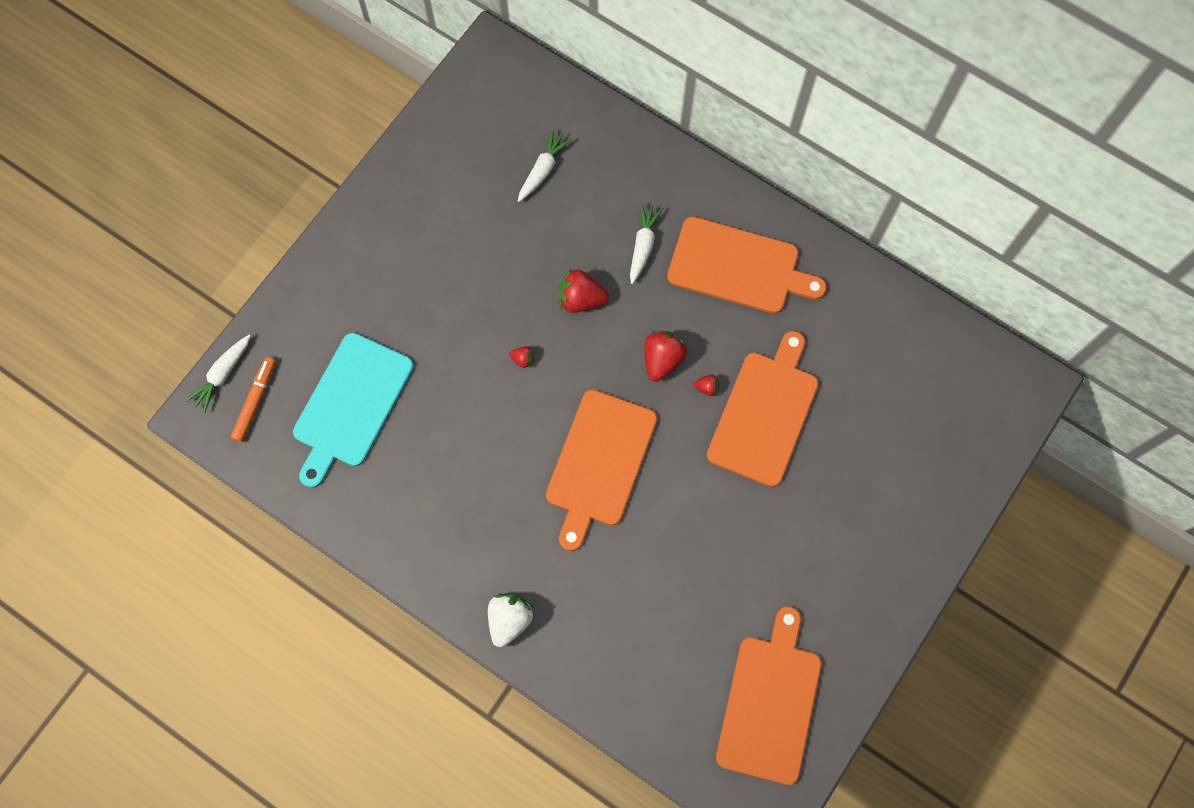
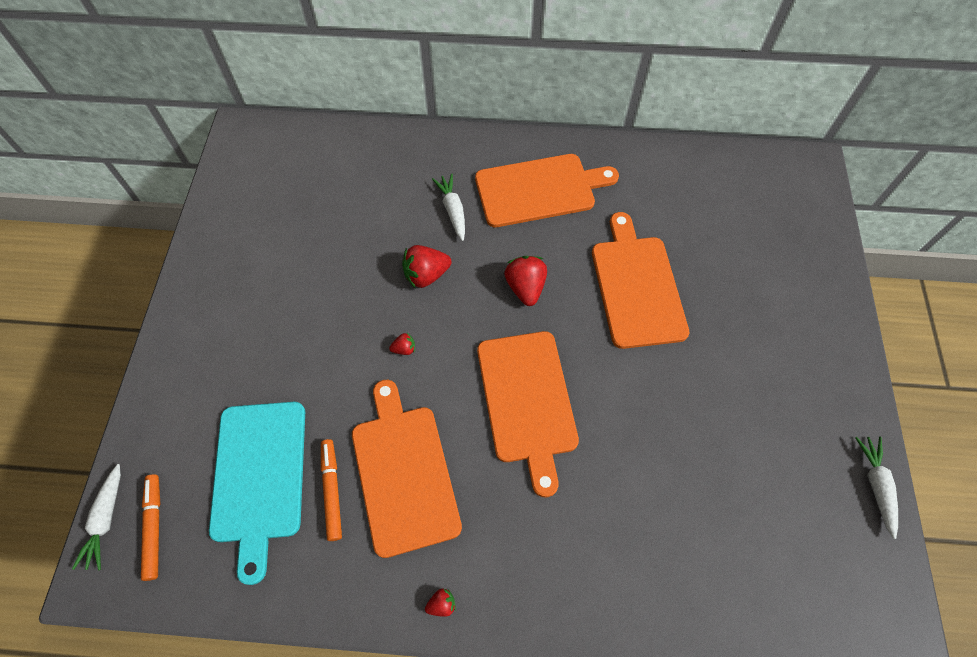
camera: 30 degrees left, 10 degrees down
(401, 448) = (332, 490): none -> orange marker
(509, 620) = (536, 600): white strawberry -> none
(543, 170) = (334, 194): white carrot -> white carrot (876, 485)
(707, 388) = (576, 291): red strawberry -> red strawberry (441, 604)
(770, 703) = (821, 531): orange cutting board -> orange cutting board (404, 472)

